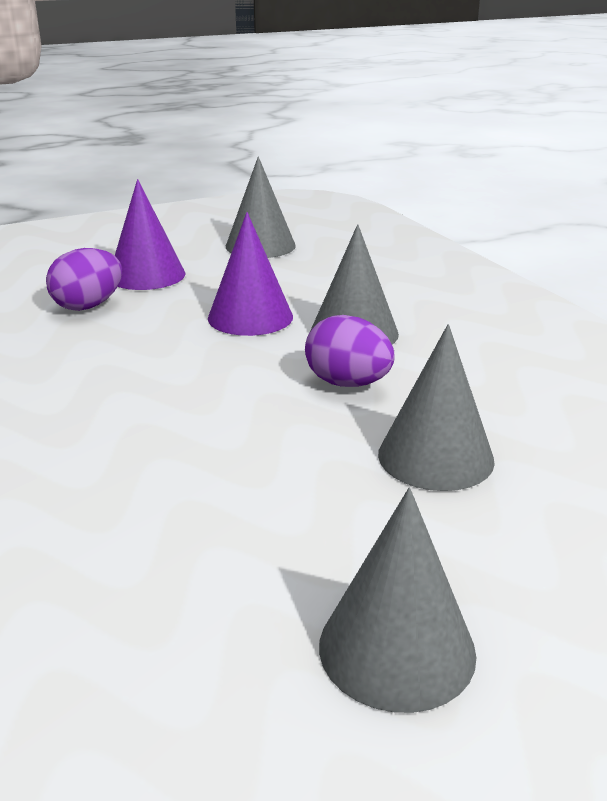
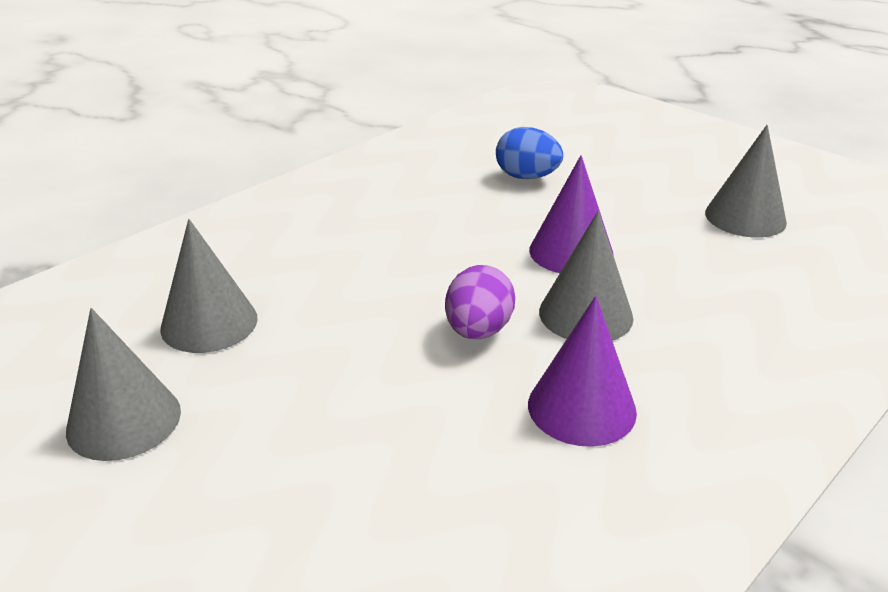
camera: 70 degrees right, 5 degrees up
(88, 306) = (527, 177): purple egg -> blue egg
(147, 275) = (610, 182): purple cone -> purple cone (581, 407)
(435, 457) = (374, 403): grey cone -> grey cone (209, 323)

